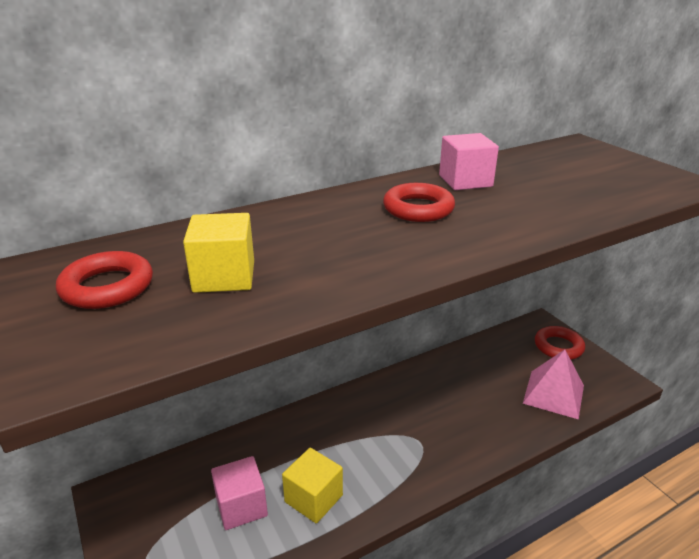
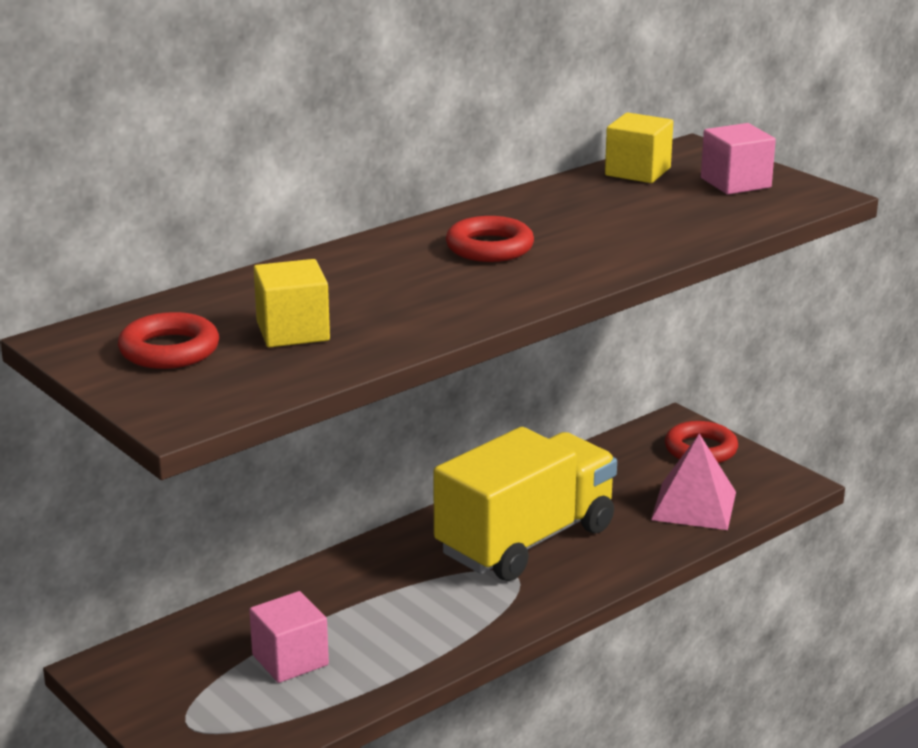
camera: 10 degrees left, 5 degrees down
(313, 498) = (384, 643): yellow cube -> yellow cube (637, 172)
(432, 411) = (526, 540): none -> yellow truck
(465, 181) = (542, 210): pink cube -> pink cube (735, 183)

